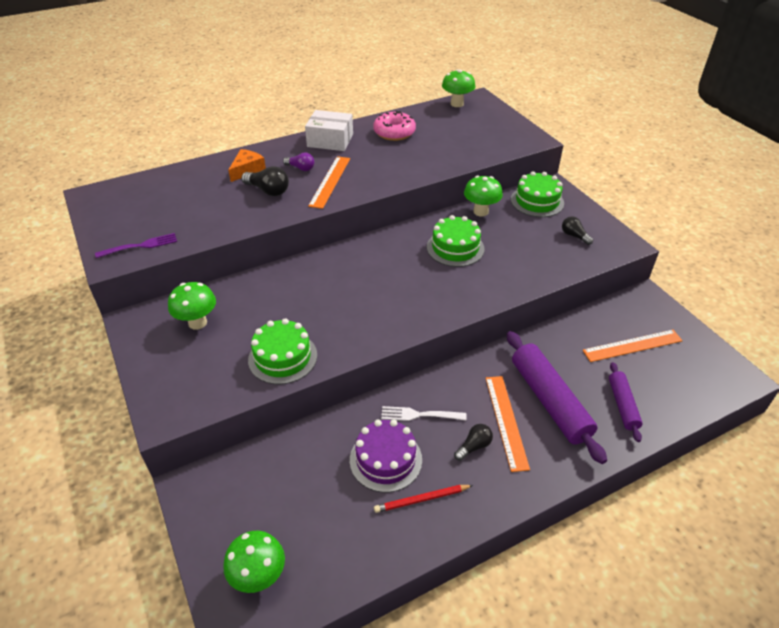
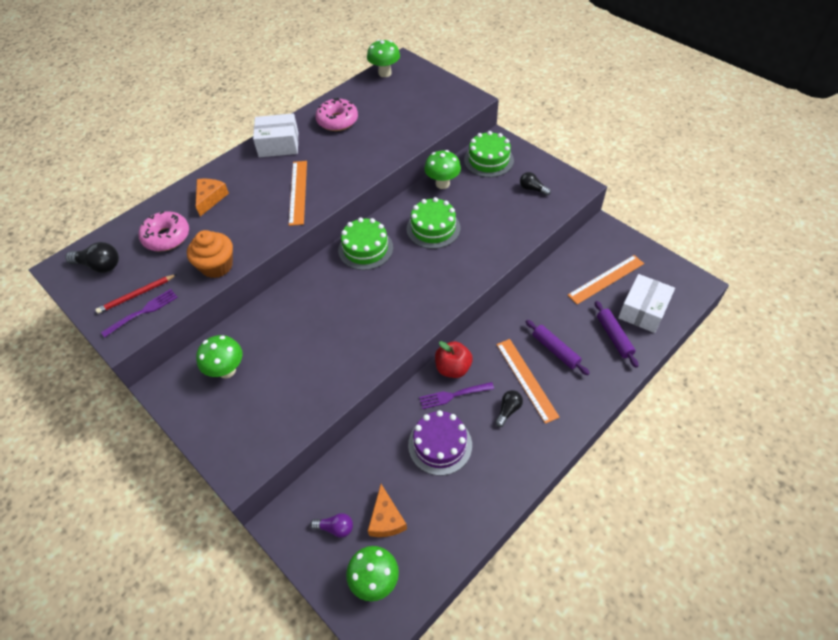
camera: 15 degrees left, 10 degrees up
(193, 191) = (167, 237): none -> pink donut
(225, 224) = (217, 266): none -> orange cupcake
(268, 191) = (242, 217): black light bulb -> black light bulb (99, 265)
(283, 357) = (321, 382): green cake -> green cake (365, 249)
(297, 517) = (386, 519): none -> orange cheese
(301, 168) = (263, 184): purple light bulb -> purple light bulb (335, 528)
(420, 415) = (454, 395): white fork -> purple fork
(421, 499) = (482, 470): red pencil -> red pencil (136, 295)
(429, 388) = (453, 368): none -> red apple
(549, 401) = (555, 350): purple rolling pin -> purple rolling pin, size x0.56
(666, 387) = (643, 310): none -> white box

